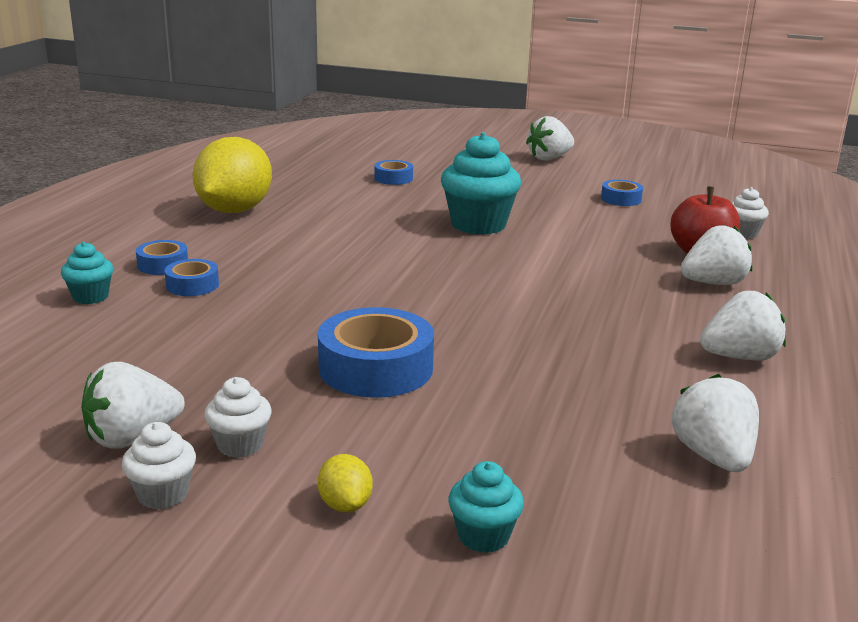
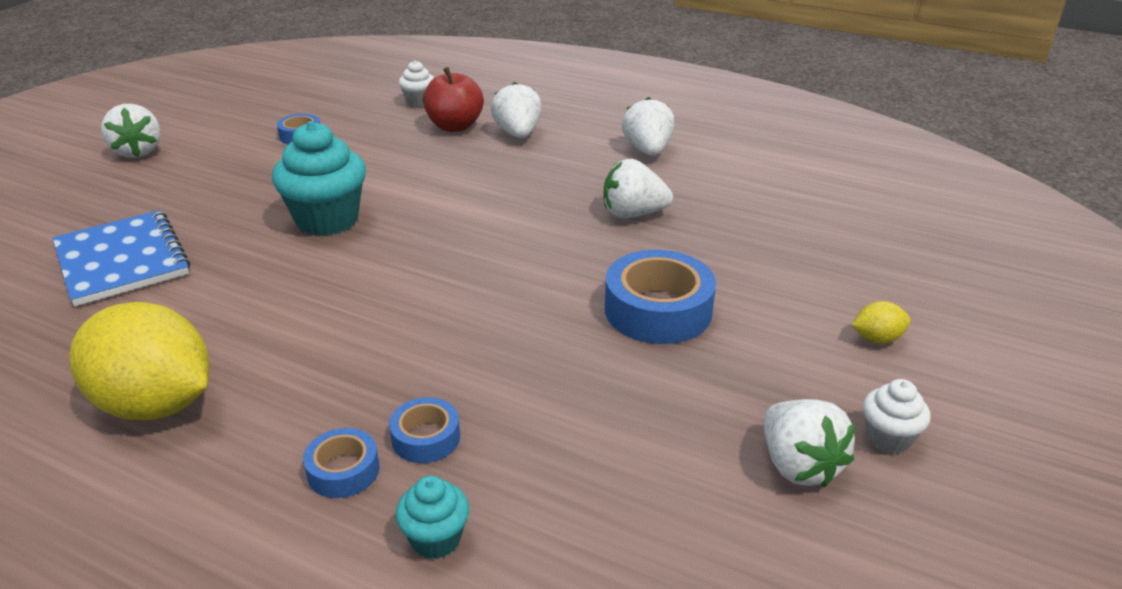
camera: 80 degrees left, 10 degrees up
(240, 445) = (801, 393): white cupcake -> none
(393, 178) = (122, 260): blue tape -> blue notebook
(483, 536) = (897, 282): turquoise cupcake -> none
(713, 457) = (784, 187): white strawberry -> white strawberry (633, 214)

